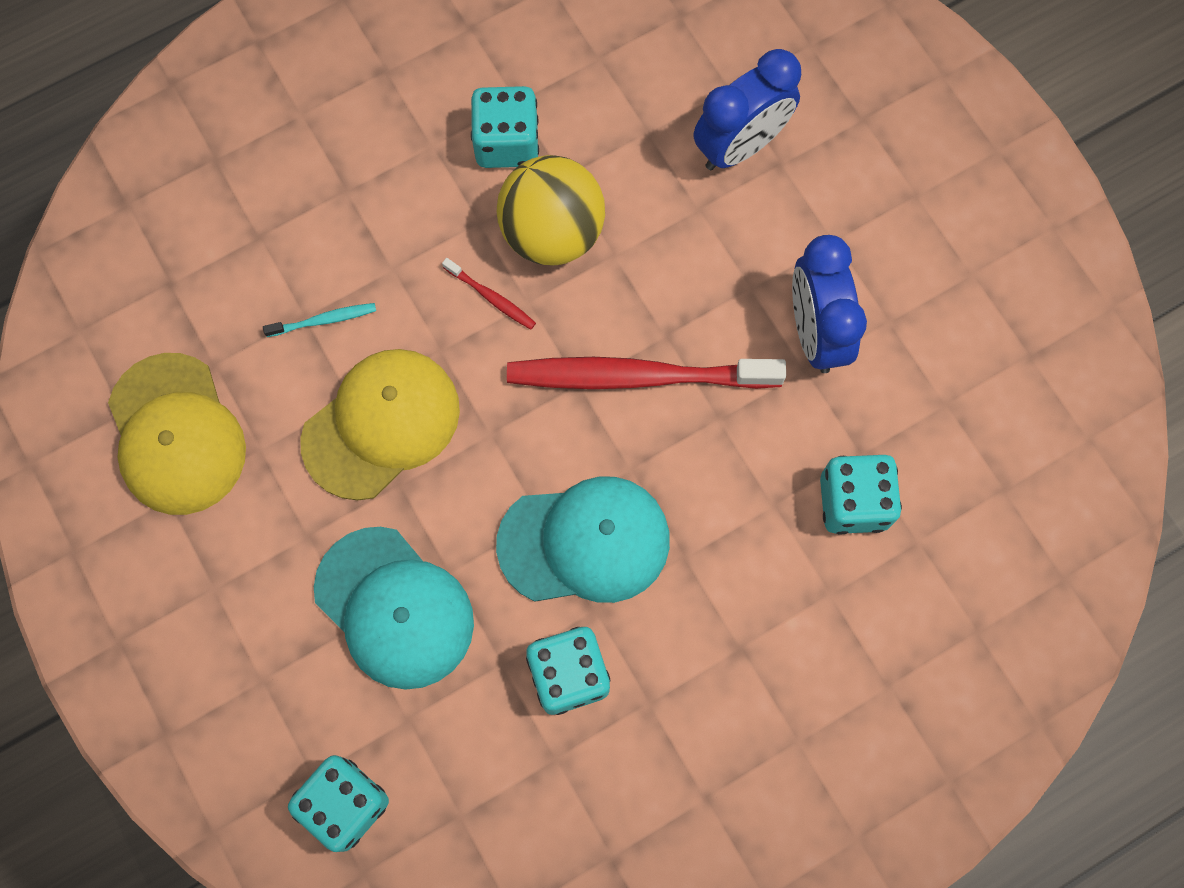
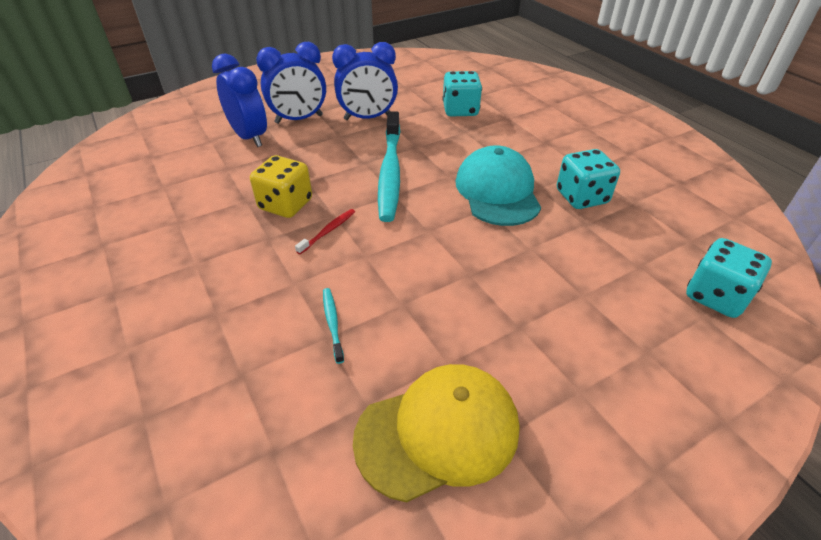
camera: 90 degrees left, 30 degrees down
(381, 424) = (424, 285): yellow cap -> none
(394, 608) = (563, 274): turquoise cap -> none
(506, 143) = (209, 225): turquoise dice -> none
(552, 232) = (285, 205): yellow ball -> yellow dice
(637, 376) = (390, 172): red toothbrush -> turquoise toothbrush
(805, 214) = (299, 119): none -> blue clock

